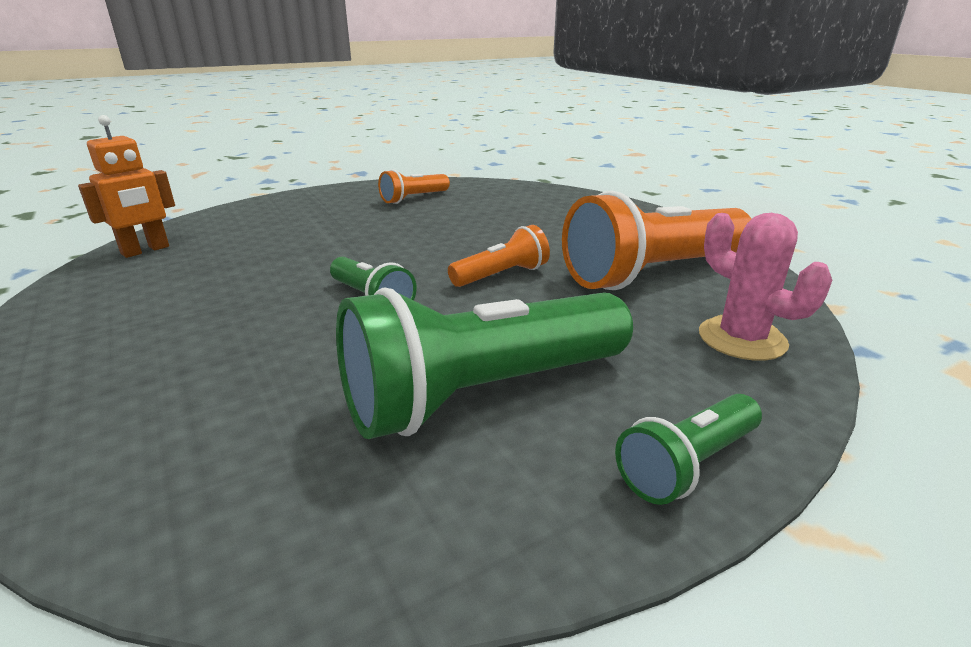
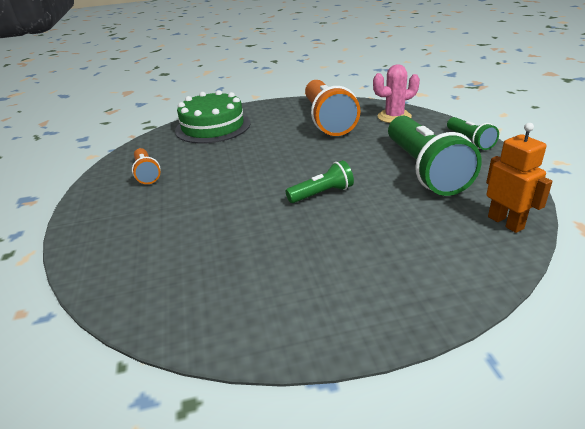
camera: 70 degrees left, 5 degrees up
(145, 250) = (161, 306): orange robot -> orange robot (505, 222)
(501, 275) = (309, 155): orange flashlight -> none
(561, 205) = (213, 127): none -> green cake

